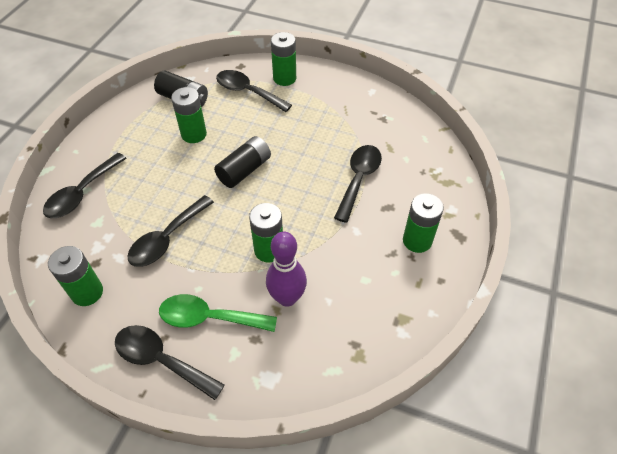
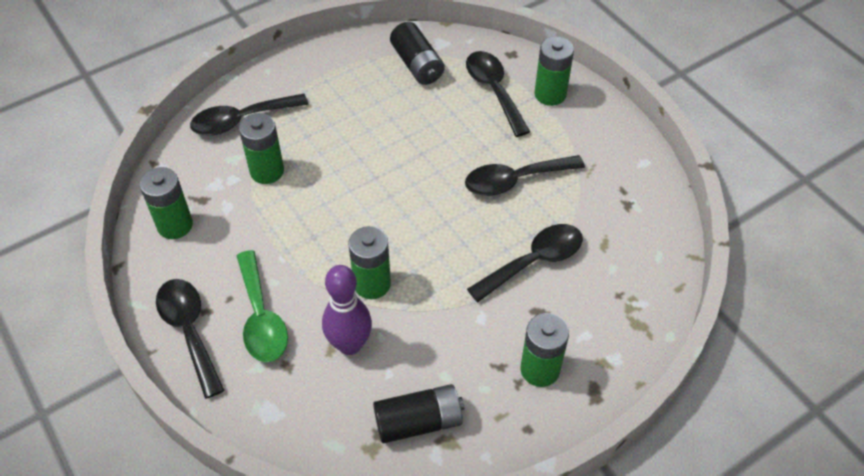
camera: 35 degrees right, 0 degrees up
(167, 239) = (283, 213): black spoon -> black spoon (515, 180)
(194, 134) = (396, 112): green battery -> green battery (267, 171)
(209, 318) = (261, 318): green spoon -> green spoon turned 150 degrees counterclockwise
(244, 170) = (417, 182): black battery -> black battery (418, 422)

